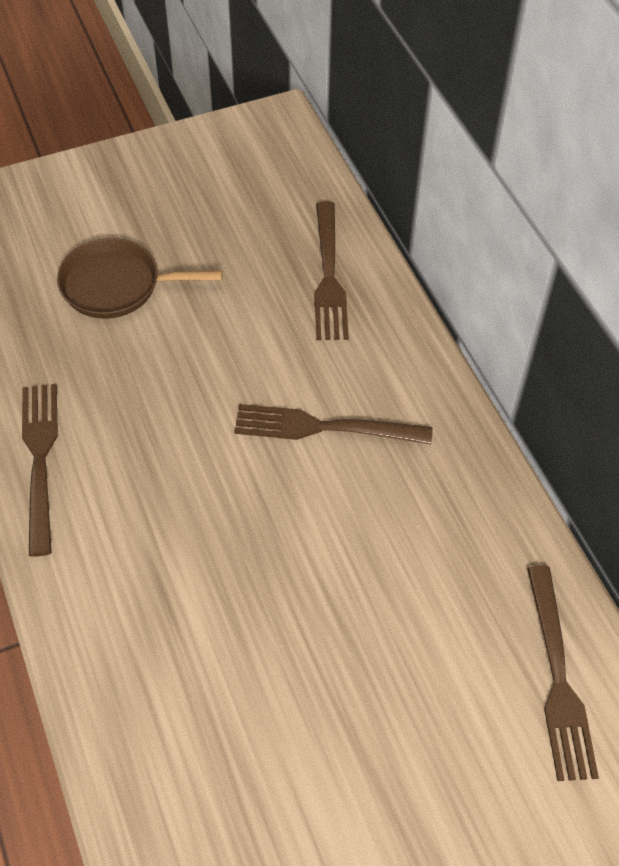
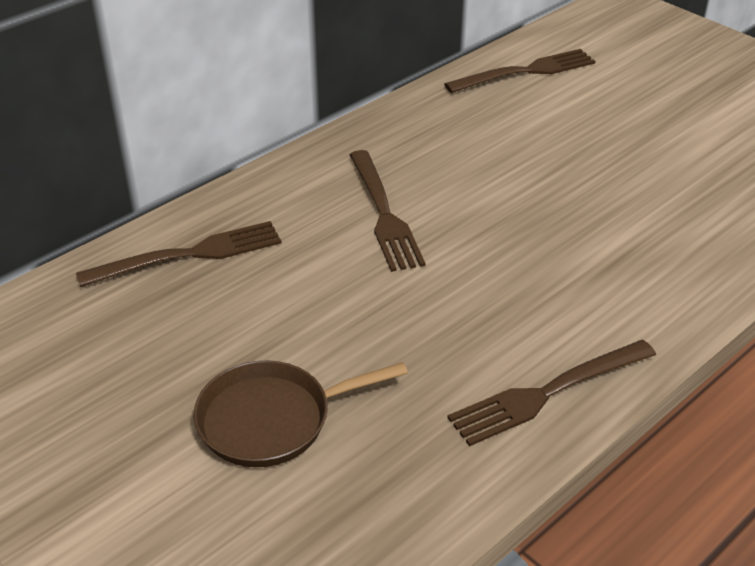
camera: 110 degrees left, 15 degrees down
(117, 285) = (272, 419): brown pan -> brown pan turned 90 degrees clockwise

